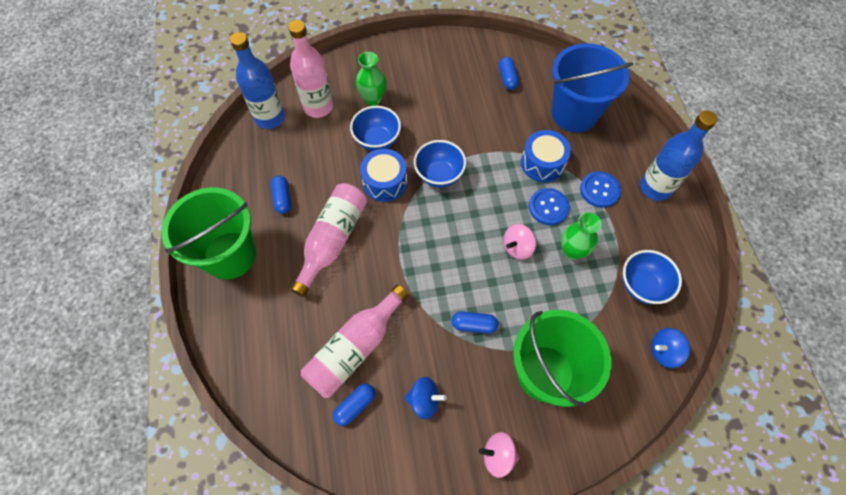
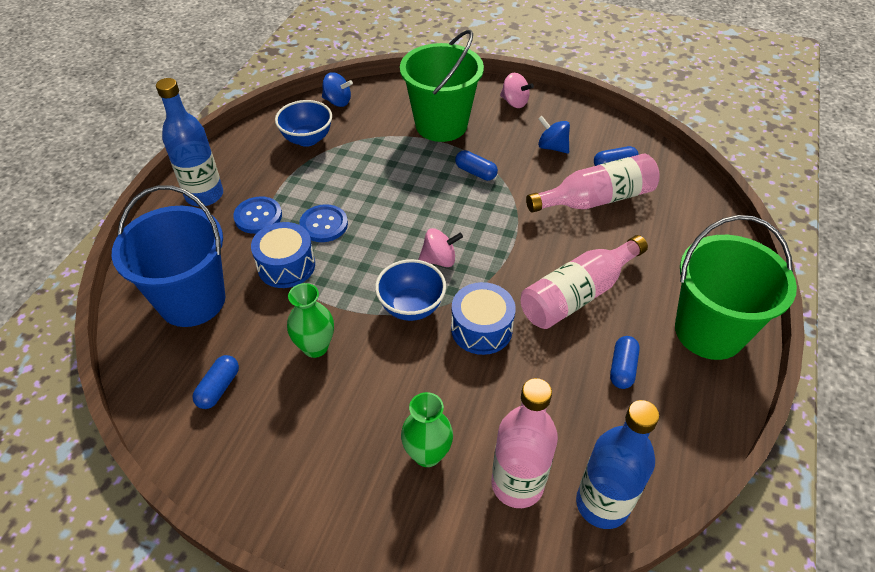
camera: 150 degrees left, 15 degrees down
(377, 140) = (459, 386): blue bowl -> none
(517, 247) = (387, 207): pink spinning top -> pink spinning top (439, 260)
(572, 251) = (339, 183): green vase -> green vase (315, 347)

